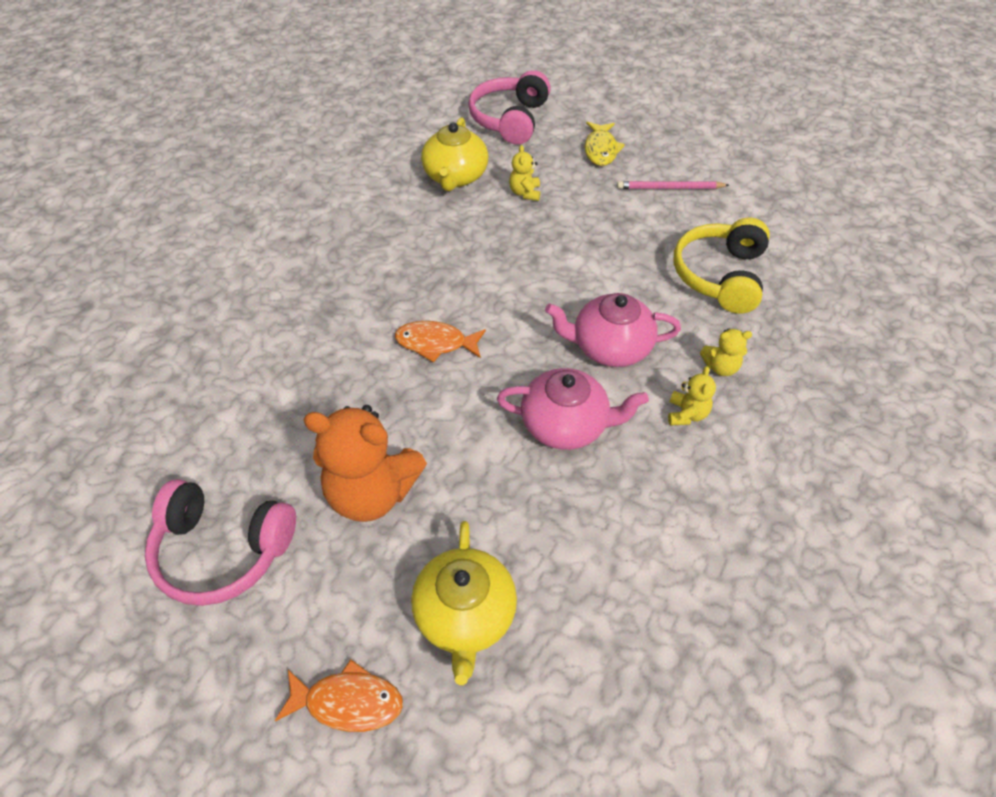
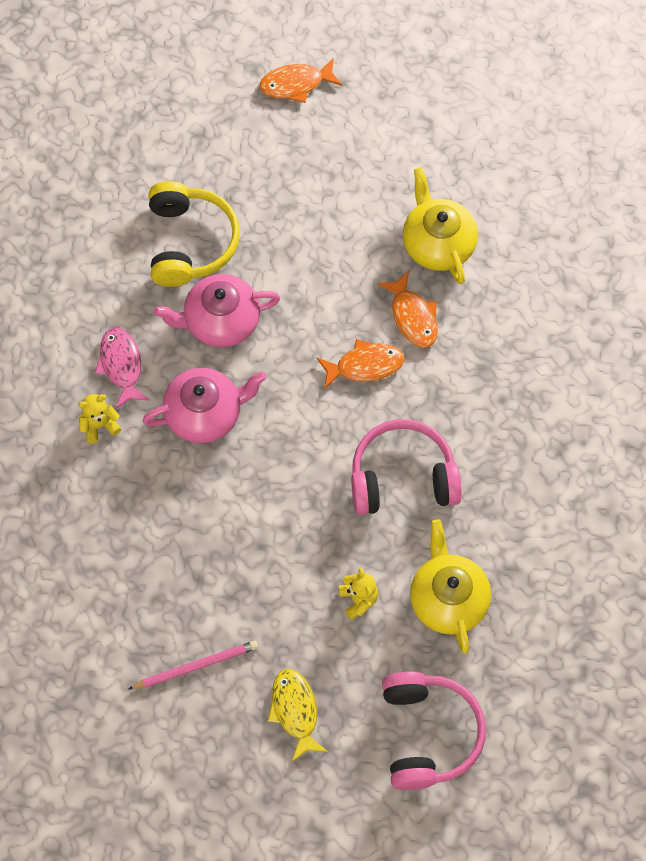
camera: 160 degrees right, 15 degrees up
(222, 551) = (434, 141): pink headphones -> pink headphones (402, 477)
(365, 371) = (413, 317): none -> orange fish
(372, 492) = (350, 215): orange teddy bear -> none
(465, 615) = (243, 155): yellow teapot -> yellow teapot (437, 244)
(686, 414) = (121, 365): yellow teddy bear -> pink fish
(720, 276) = (117, 542): yellow headphones -> yellow headphones (190, 242)

